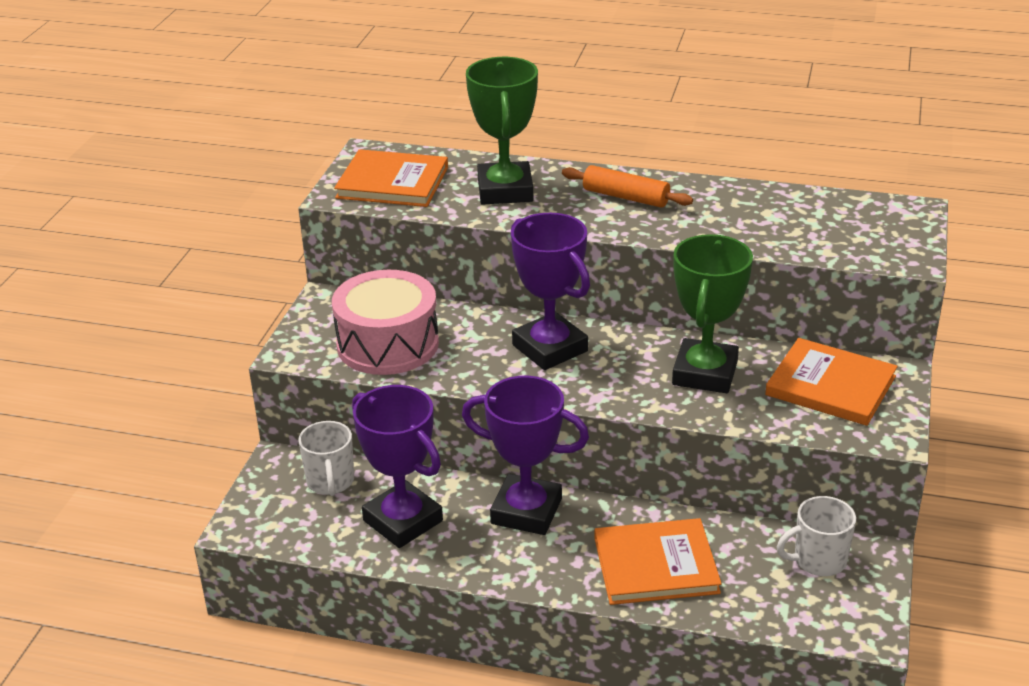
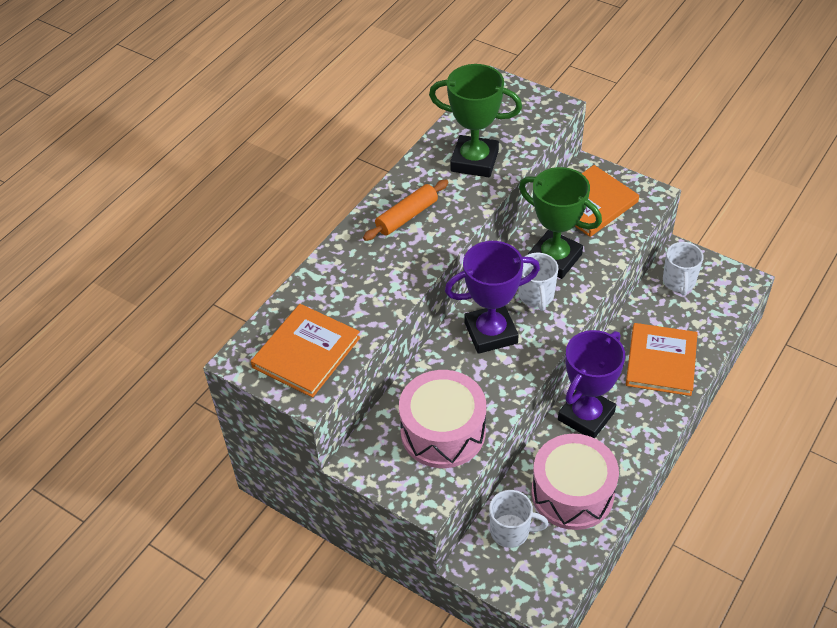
camera: 70 degrees left, 15 degrees up
(403, 521) = (572, 493): purple trophy -> pink drum
(505, 190) = (359, 283): green trophy -> green trophy (474, 161)
(630, 370) = (536, 296): none -> white mug

